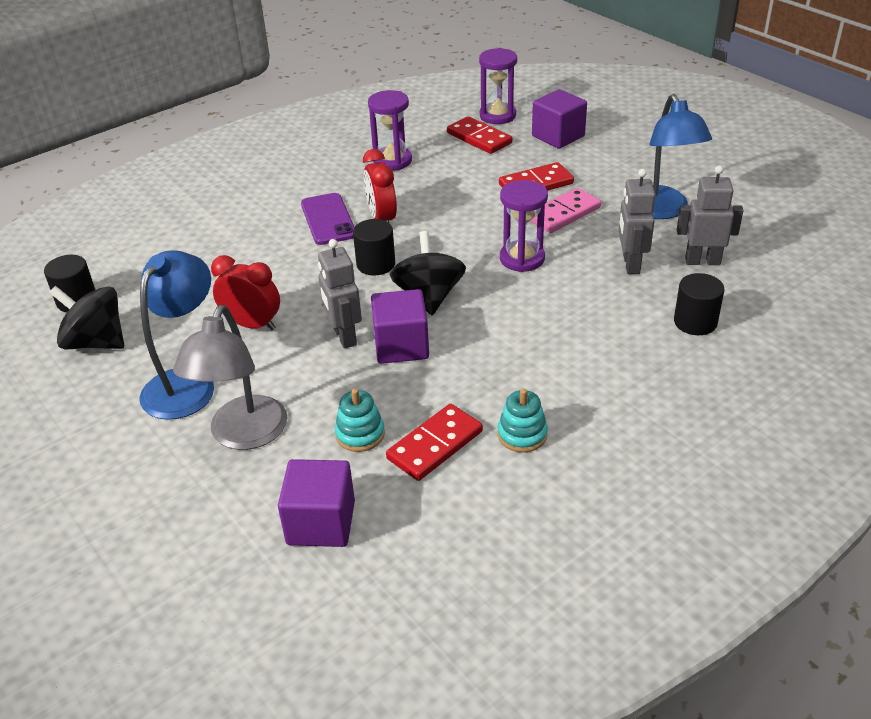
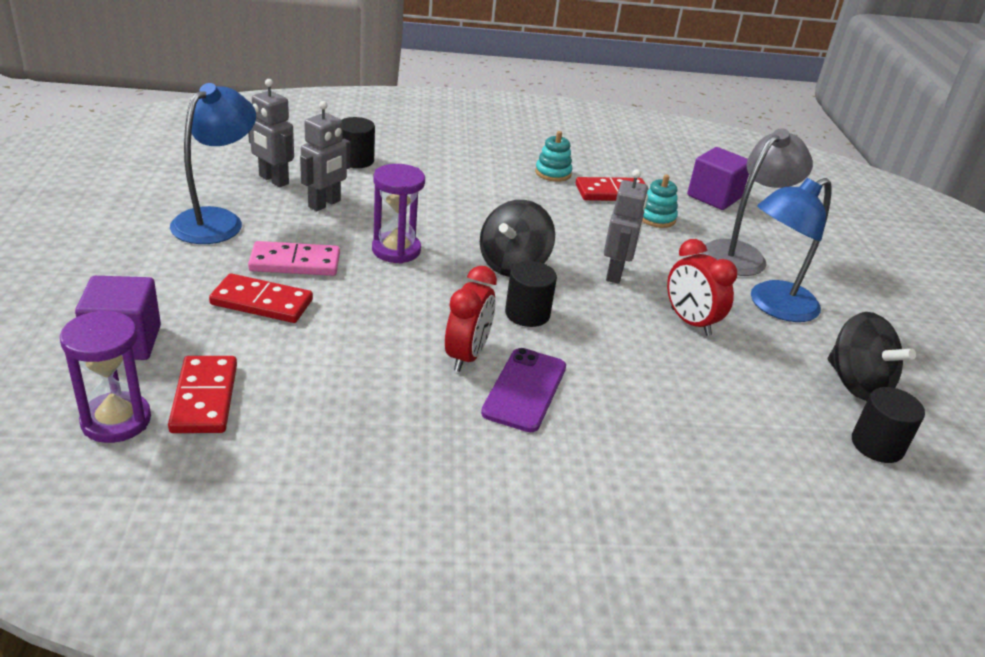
camera: 150 degrees left, 5 degrees down
(392, 161) = (354, 430): purple hourglass -> none
(401, 346) = (576, 246): purple cube -> none

